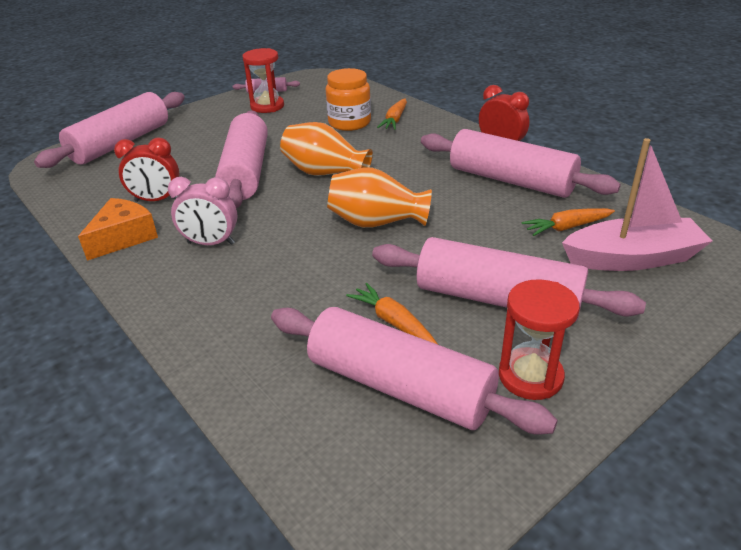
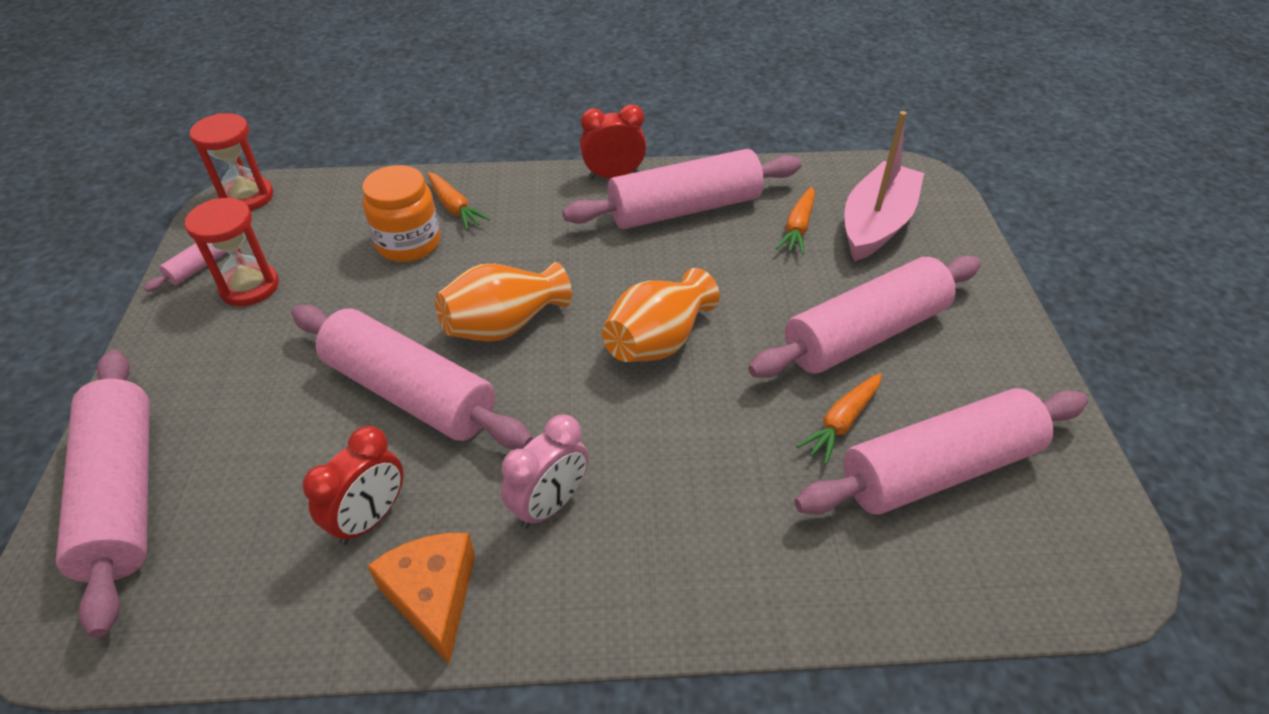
camera: 55 degrees left, 10 degrees up
(393, 322) = (841, 422): orange carrot -> orange carrot turned 45 degrees counterclockwise
(530, 376) = (981, 378): red hourglass -> red hourglass (247, 197)

